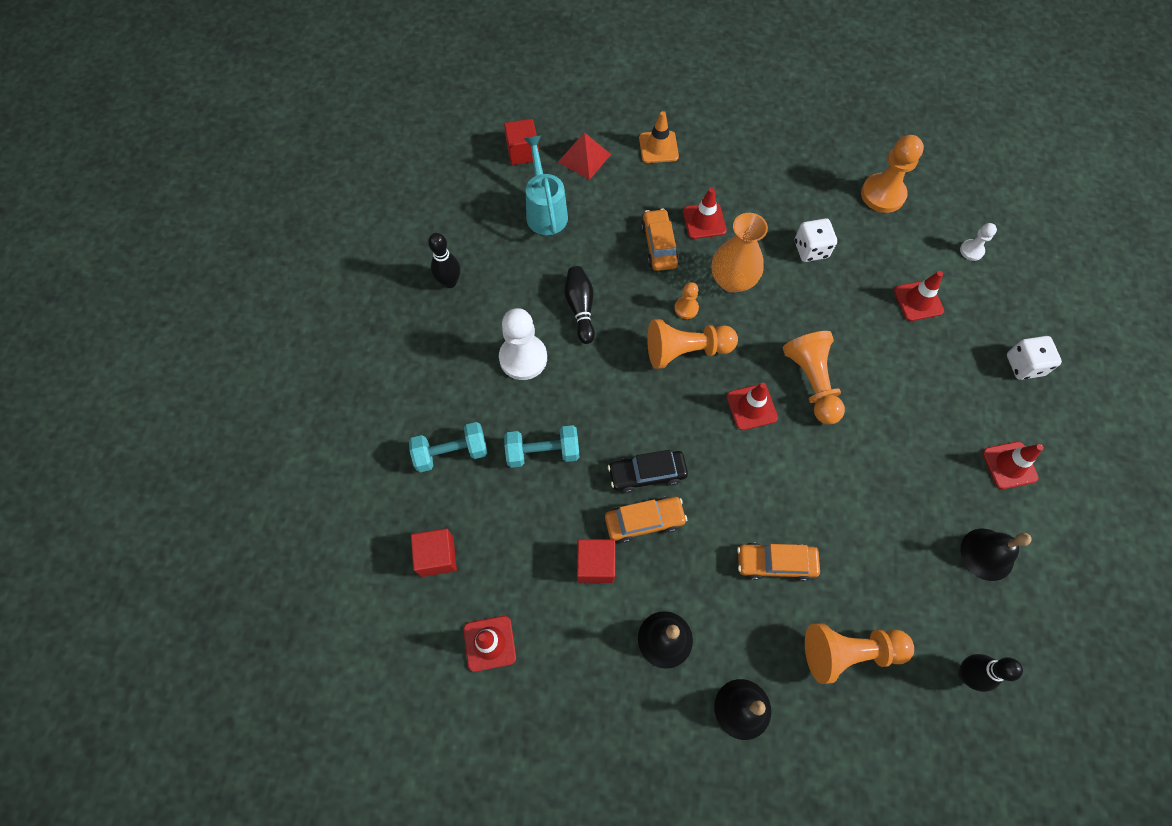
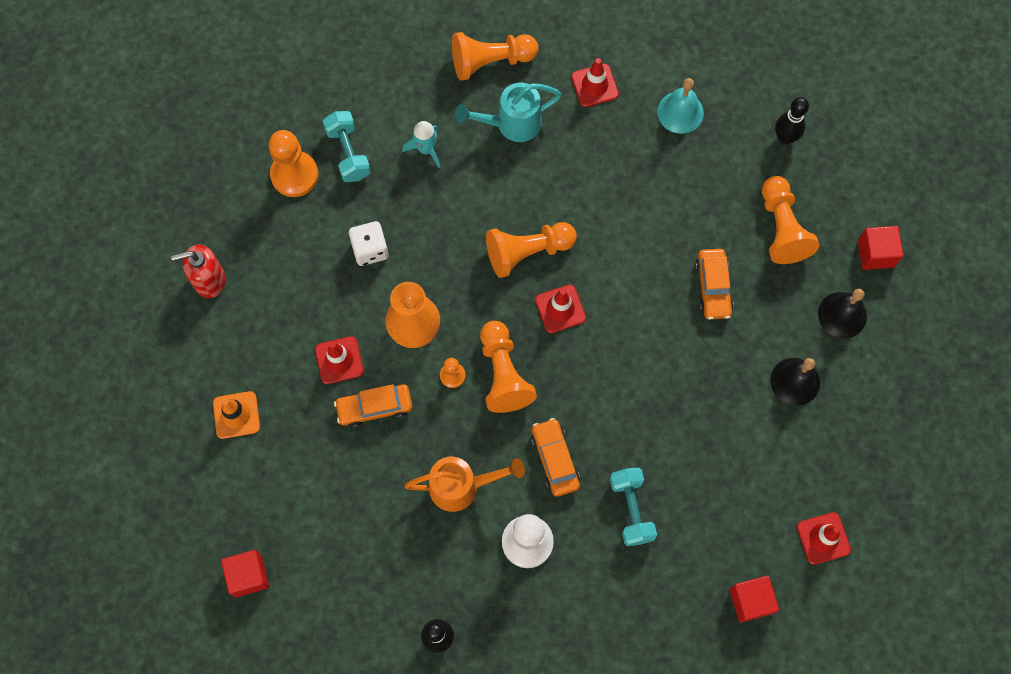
camera: 95 degrees left, 5 degrees up
(451, 453) = (642, 603): turquoise dumbbell -> turquoise dumbbell (348, 153)
(545, 211) = (335, 538): turquoise watering can -> turquoise watering can (512, 124)
(580, 308) = (461, 486): black bowling pin -> orange watering can
(584, 158) = (255, 500): red pyramid -> none
(595, 564) = (737, 448): red cube -> red cube (875, 253)
(644, 521) = (689, 405): orange car -> orange car (555, 459)
(647, 474) = (642, 406): black car -> none
(779, 131) = (209, 280): none -> red soap dispenser
(918, 301) = (426, 149): red traffic cone -> turquoise rocket
(971, 250) = (362, 95): white pawn -> none
(987, 554) = (680, 112): black bell -> turquoise bell
(1024, 365) = (490, 61): white dice -> orange pawn

